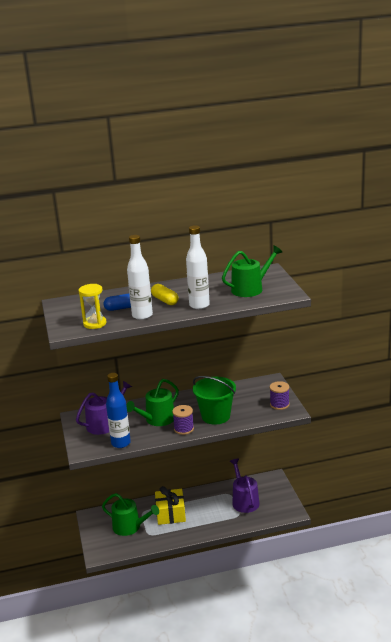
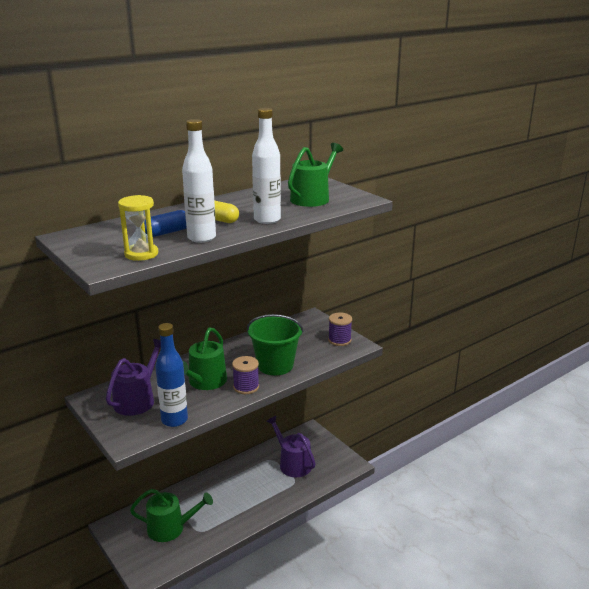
camera: 25 degrees left, 0 degrees up
(170, 514) = (214, 499): yellow gift -> none

